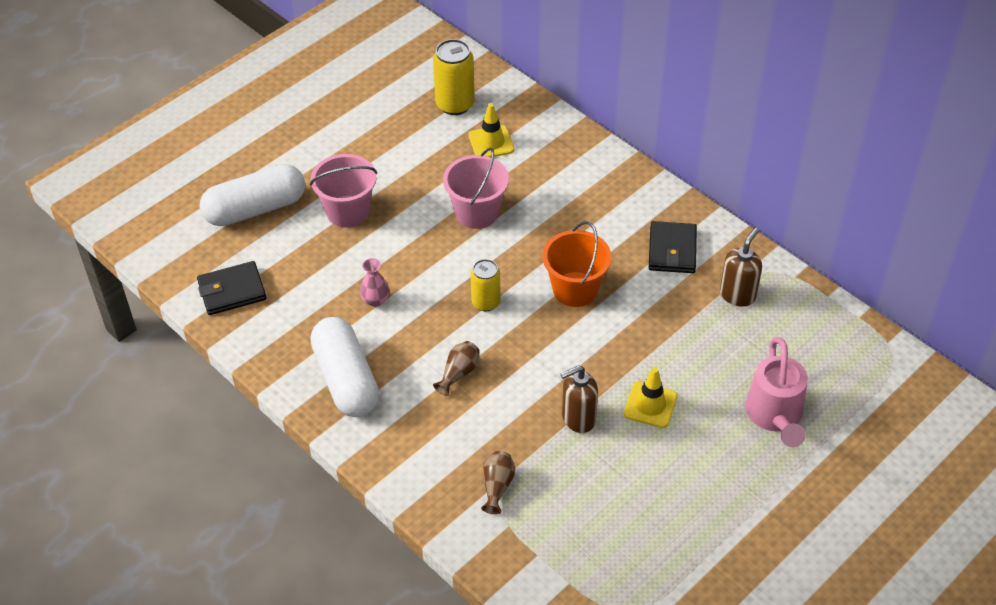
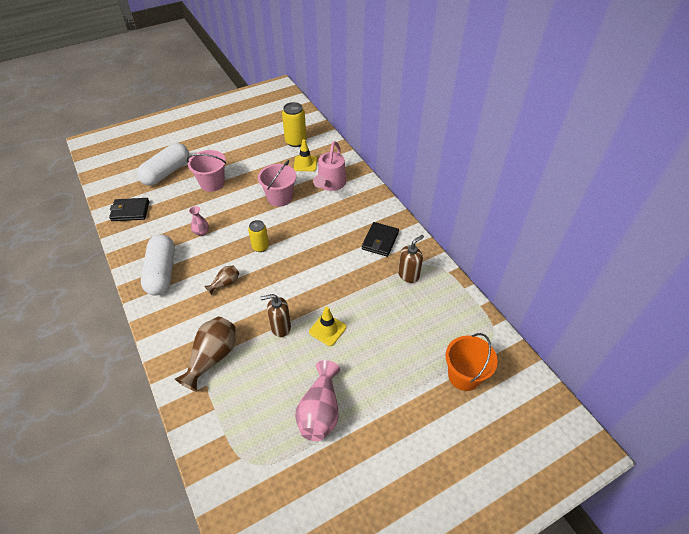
camera: 15 degrees right, 0 degrees up
(255, 209) = (166, 172): white capsule -> white capsule turned 45 degrees counterclockwise
(497, 486) = (212, 357): brown vase -> brown vase, size x1.86
(575, 289) = (314, 250): orange bucket -> orange bucket (464, 376)
(690, 519) = (320, 411): none -> pink vase
(775, 416) = (402, 356): pink watering can -> pink watering can (330, 184)

